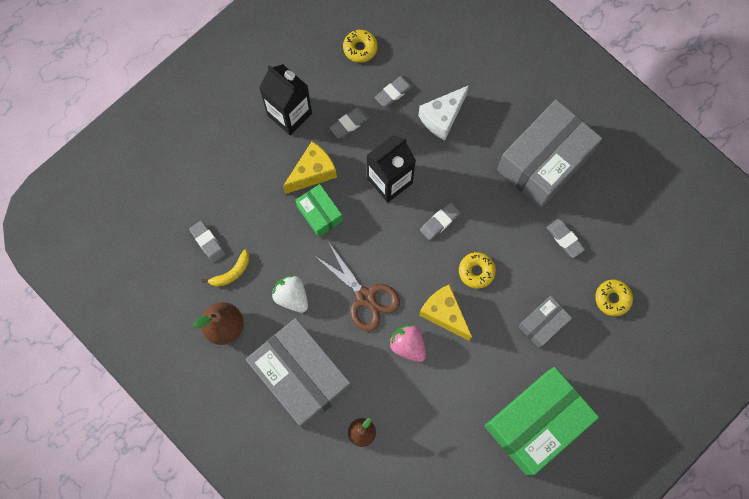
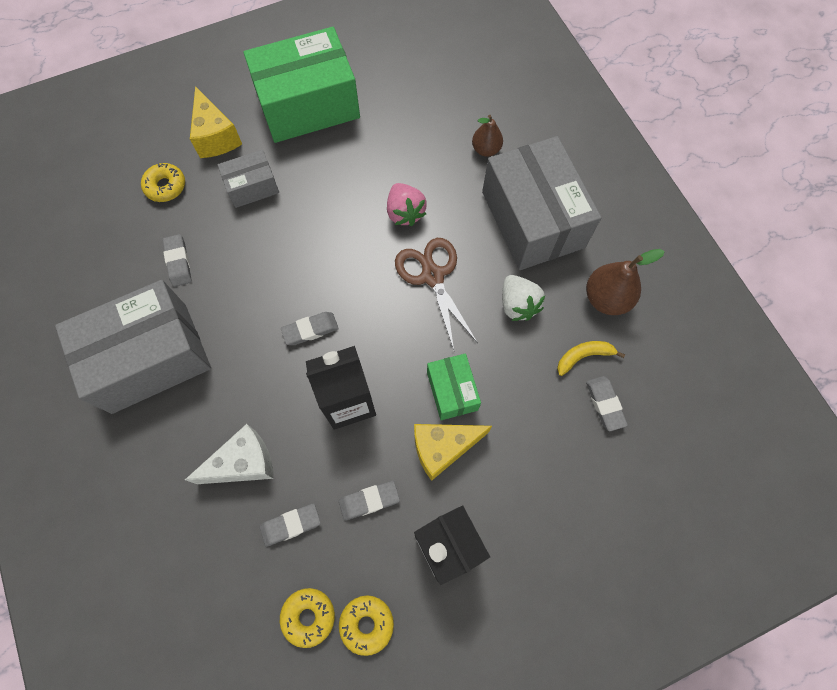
camera: 160 degrees left, 5 degrees down
(444, 314) = (352, 230): yellow cheese -> yellow cheese (216, 137)
(476, 271) = (295, 261): yellow donut -> yellow donut (367, 624)

